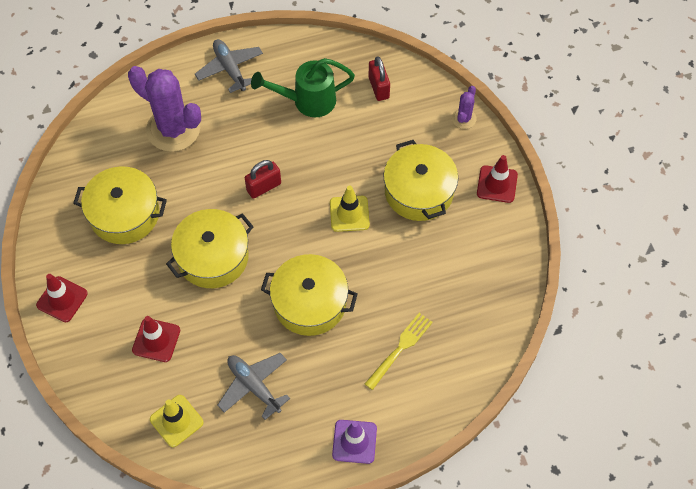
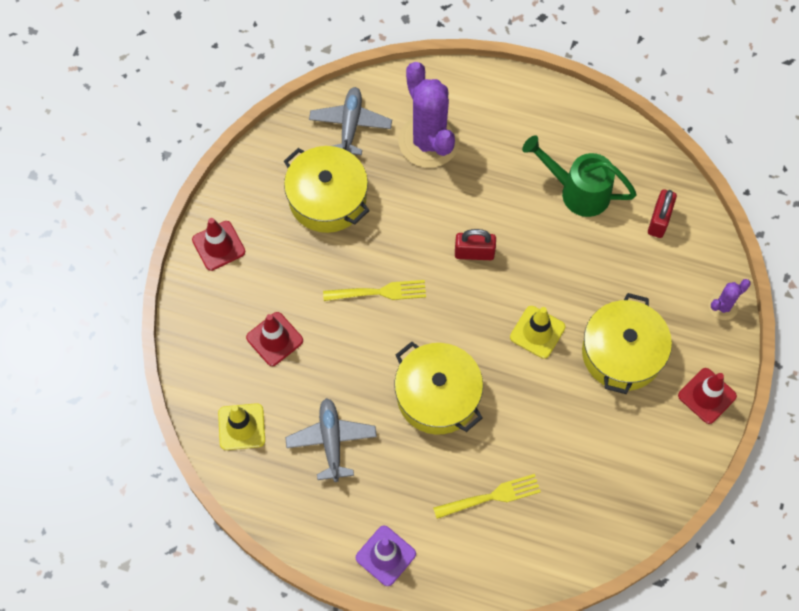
camera: 35 degrees right, 5 degrees up
(213, 257) = (379, 292): yellow pot -> yellow fork
(230, 69) = (525, 112): grey plane -> grey plane (350, 125)

